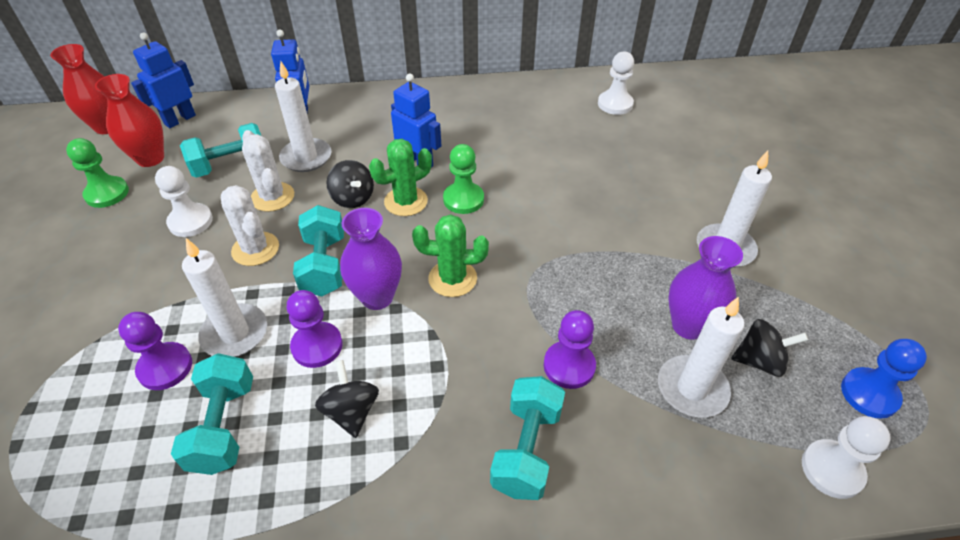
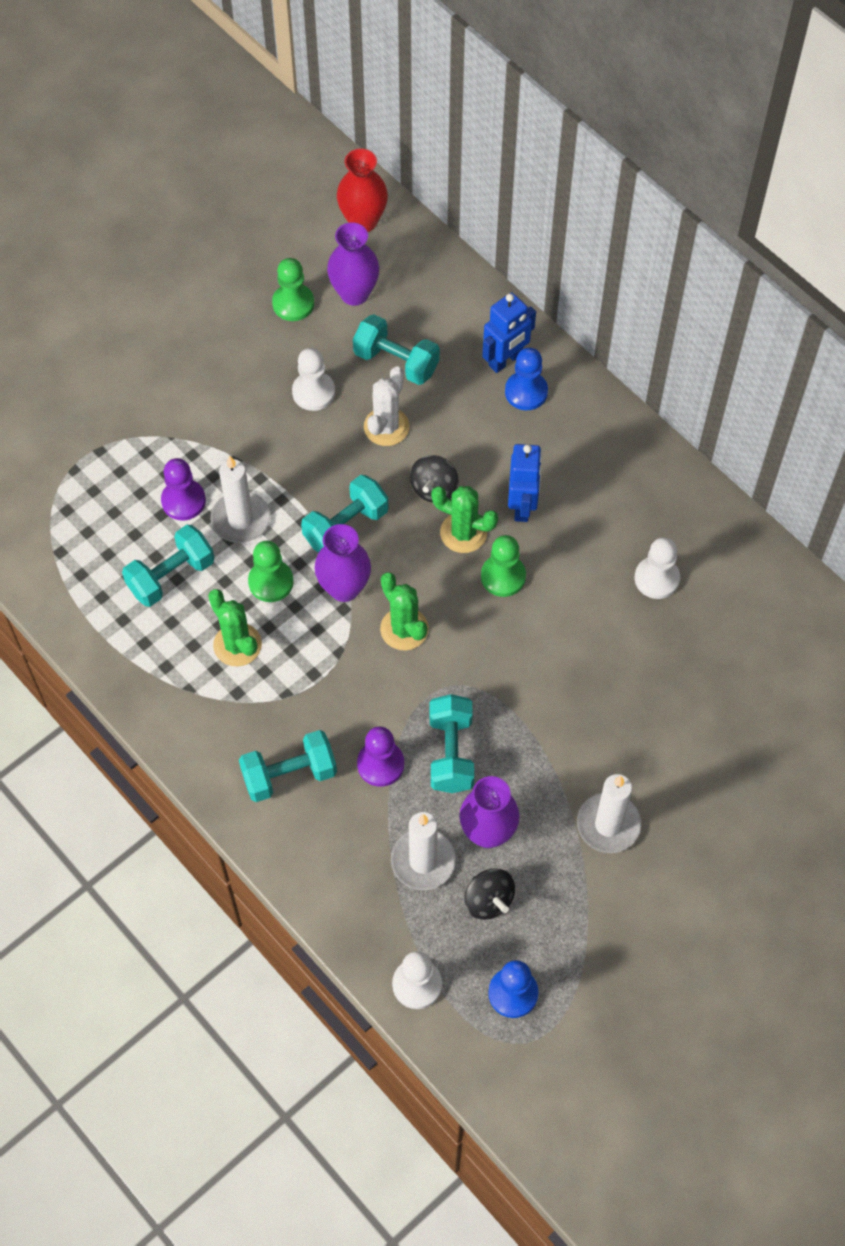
camera: 55 degrees right, 15 degrees up
(150, 158) = (354, 293): red vase -> purple vase
(180, 119) = (418, 267): blue robot -> none
(255, 249) = (323, 464): white cactus -> none
(306, 157) = (454, 411): white candle -> none
(317, 346) = (271, 582): purple pawn -> green pawn
(336, 119) = (526, 392): none -> blue pawn
(351, 411) = (237, 645): black spinning top -> green cactus
(593, 309) = (451, 753): none -> turquoise dumbbell
(615, 104) = (766, 625): white pawn -> white pawn (656, 578)

